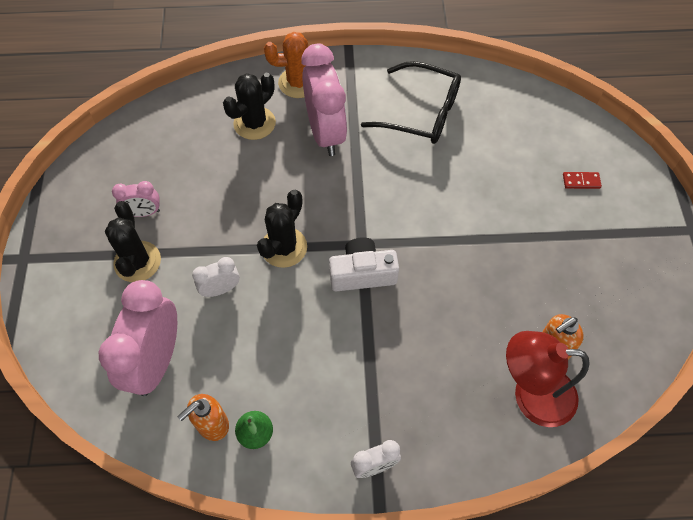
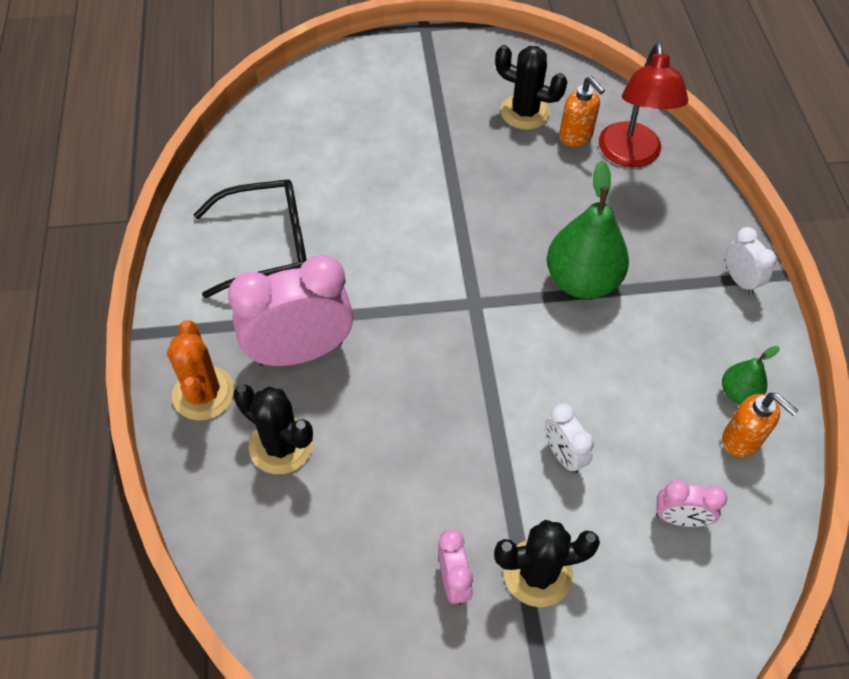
camera: 95 degrees left, 5 degrees down
(156, 361) = (679, 519): pink clock -> pink clock, size x0.49
(284, 247) = (490, 387): black cactus -> black cactus (525, 112)
(362, 273) = (515, 300): white camera -> none
(379, 326) = (582, 281): none -> green pear
(421, 112) = (266, 245): black glasses -> black glasses turned 60 degrees clockwise
(581, 181) = (369, 102): red domino -> none

